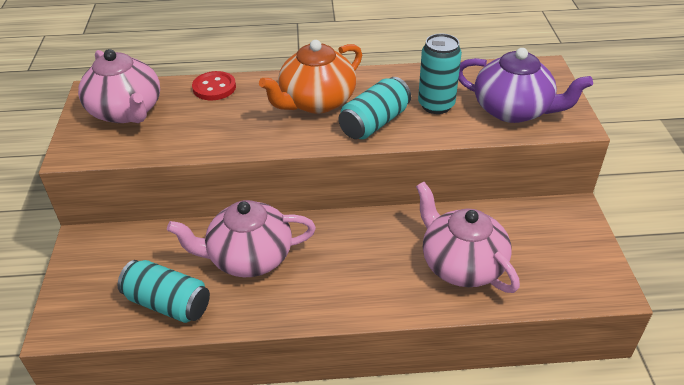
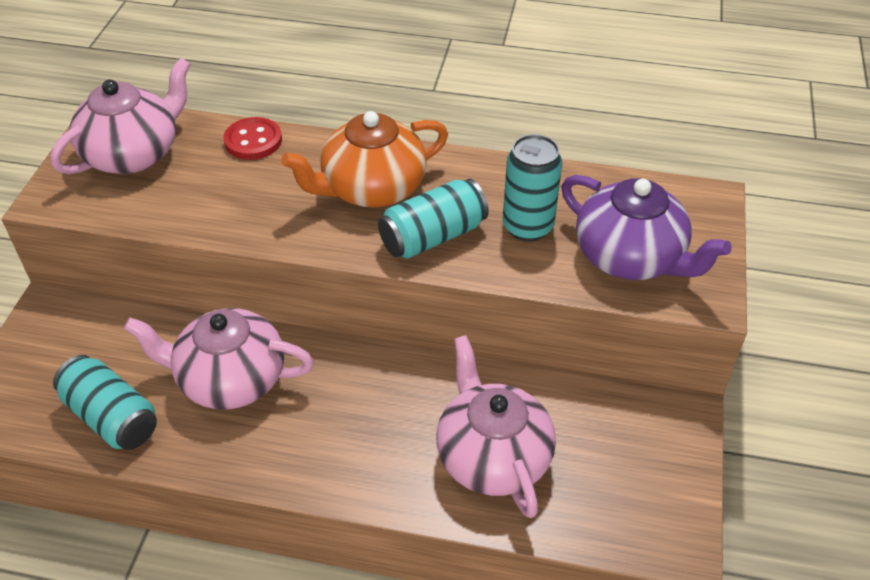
camera: 15 degrees right, 5 degrees up
(126, 111) = (134, 154): pink teapot -> pink teapot turned 120 degrees counterclockwise

